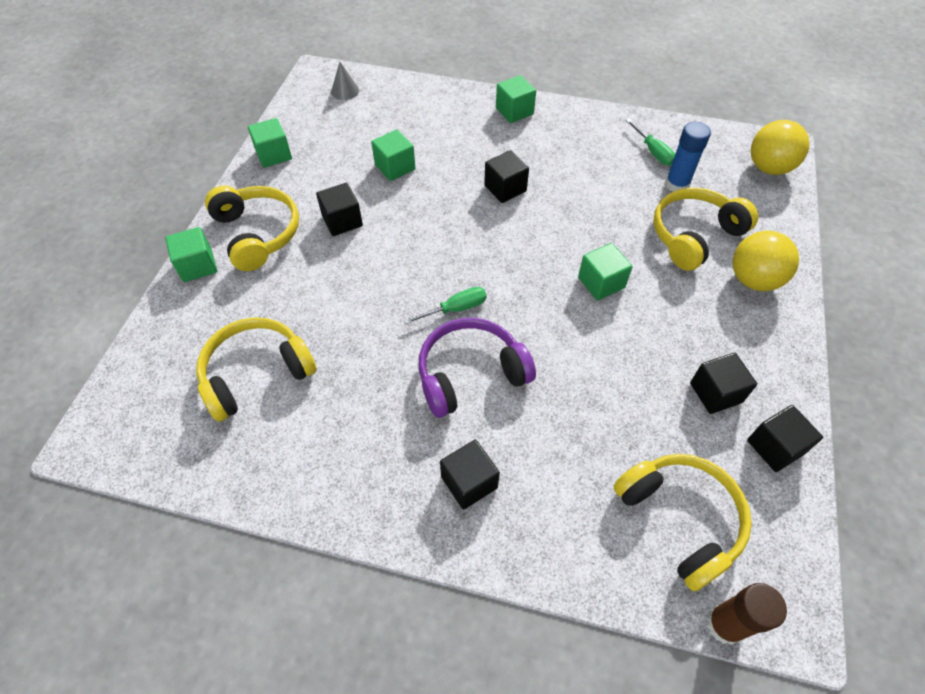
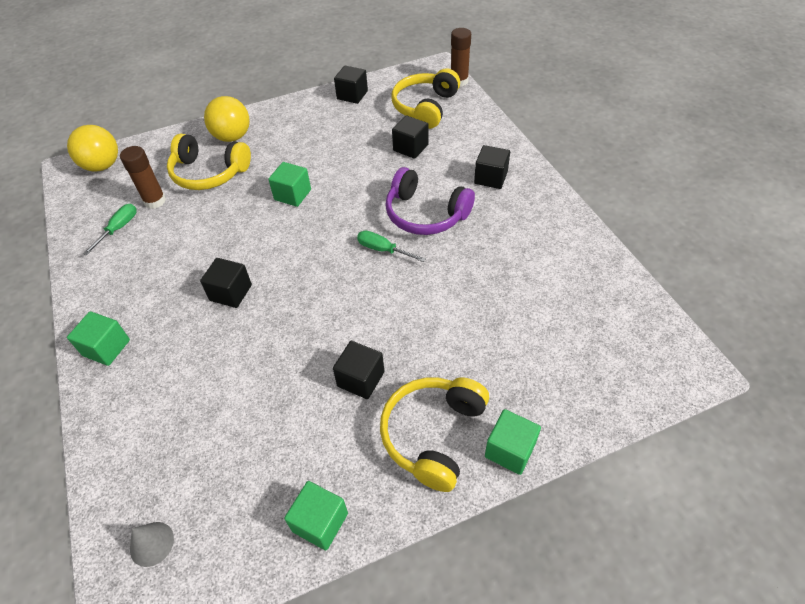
camera: 125 degrees left, 5 degrees down
(256, 373) = (544, 318): yellow headphones -> none
(395, 167) = (259, 389): green cube -> none
(677, 184) = (155, 201): blue glue stick -> brown glue stick
(715, 393) = (337, 122): black cube -> black cube (410, 148)

